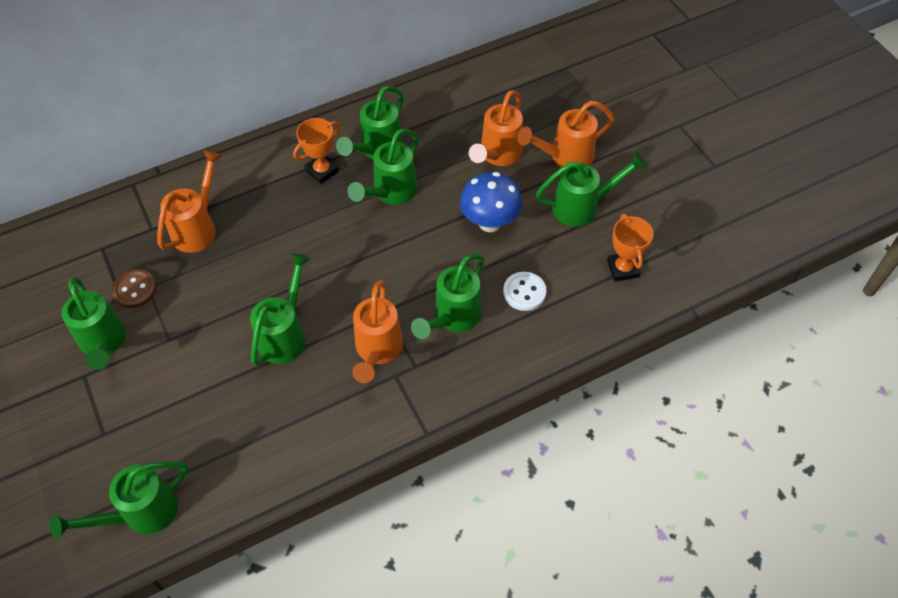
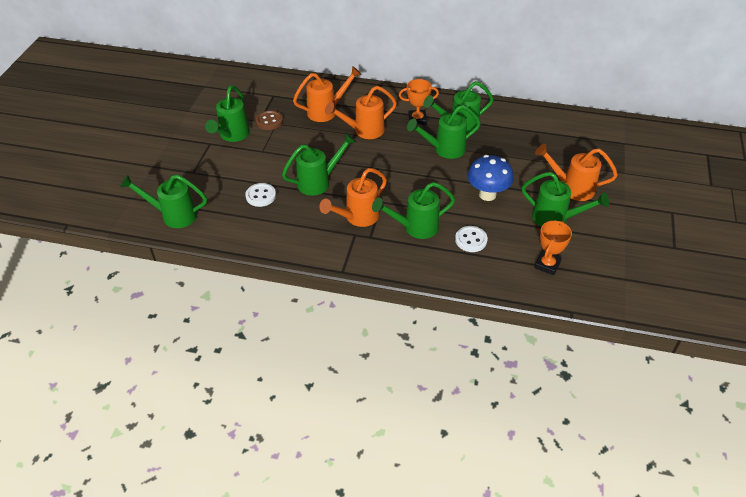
camera: 40 degrees right, 10 degrees down
(231, 404) = (261, 196): none -> white button
(497, 155) = (528, 165): orange watering can -> orange watering can (364, 131)

